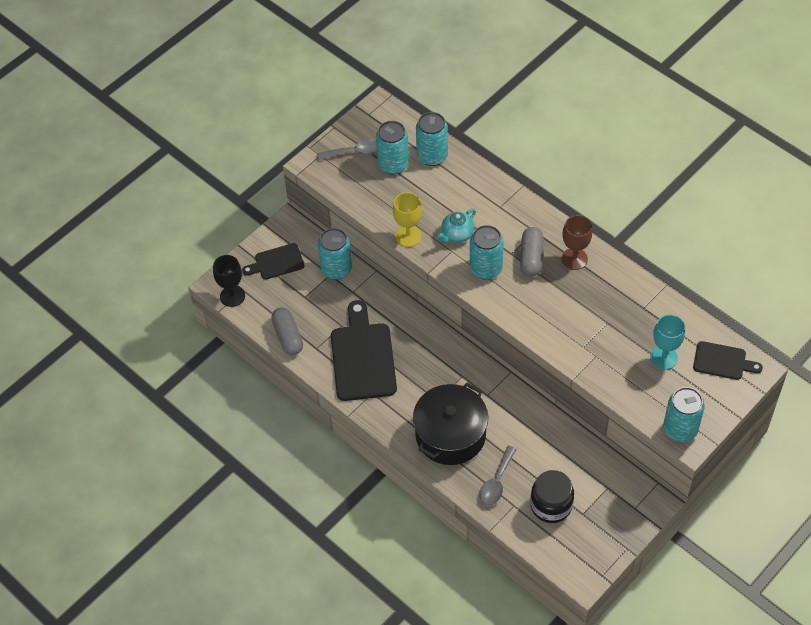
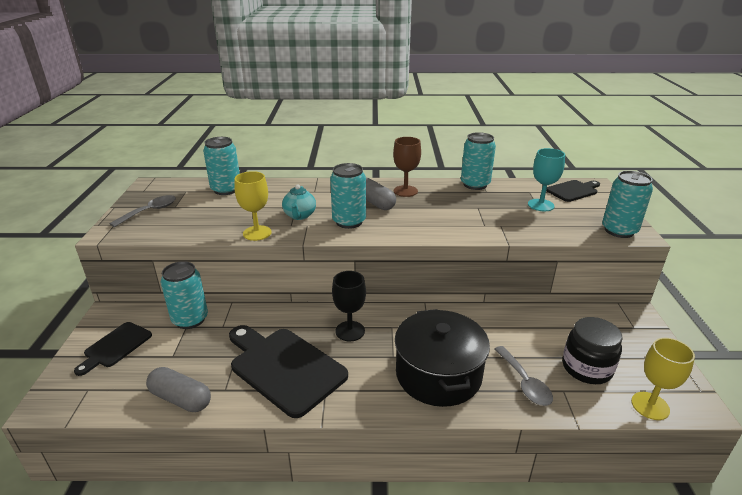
camera: 45 degrees left, 25 degrees down
(232, 296) = (76, 402): black goblet -> black goblet (350, 331)
(393, 164) = (195, 205): turquoise can -> turquoise can (475, 184)
(552, 555) = (650, 406): none -> yellow goblet

